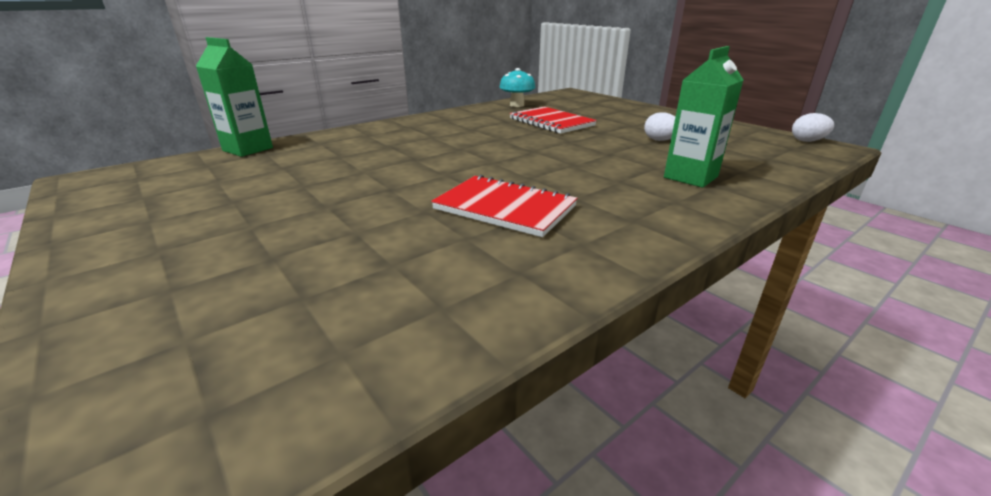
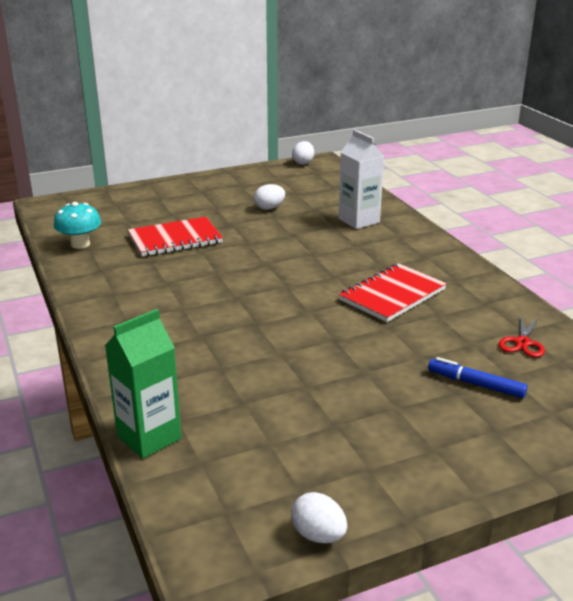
camera: 75 degrees left, 0 degrees up
(73, 208) = (318, 535): none -> white egg
(285, 271) = (475, 384): none -> blue marker
(401, 309) = (522, 343): none -> red scissors
(690, 177) = (359, 220): green carton -> white carton

